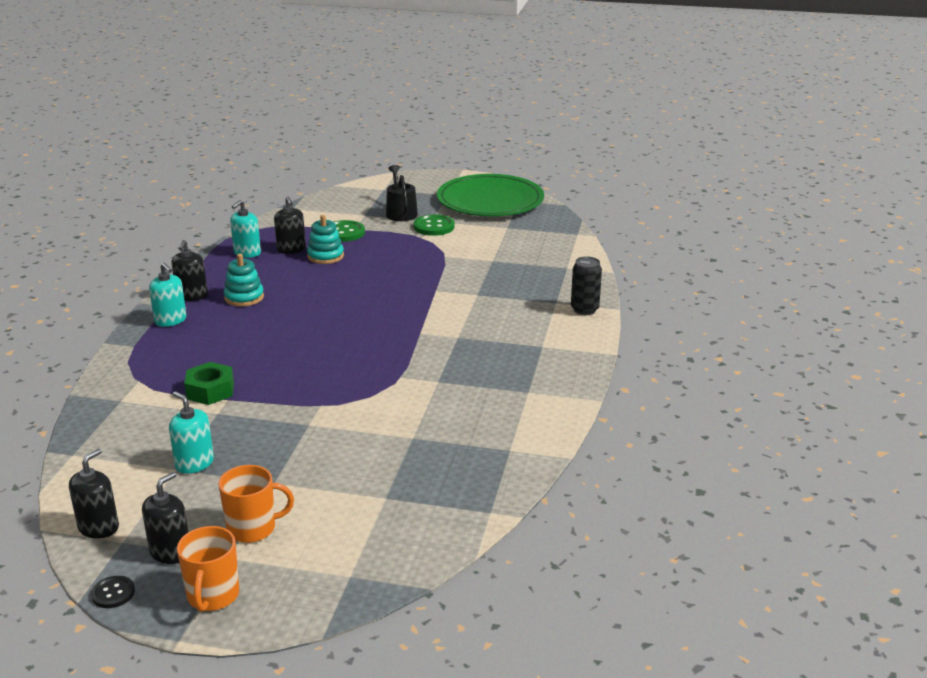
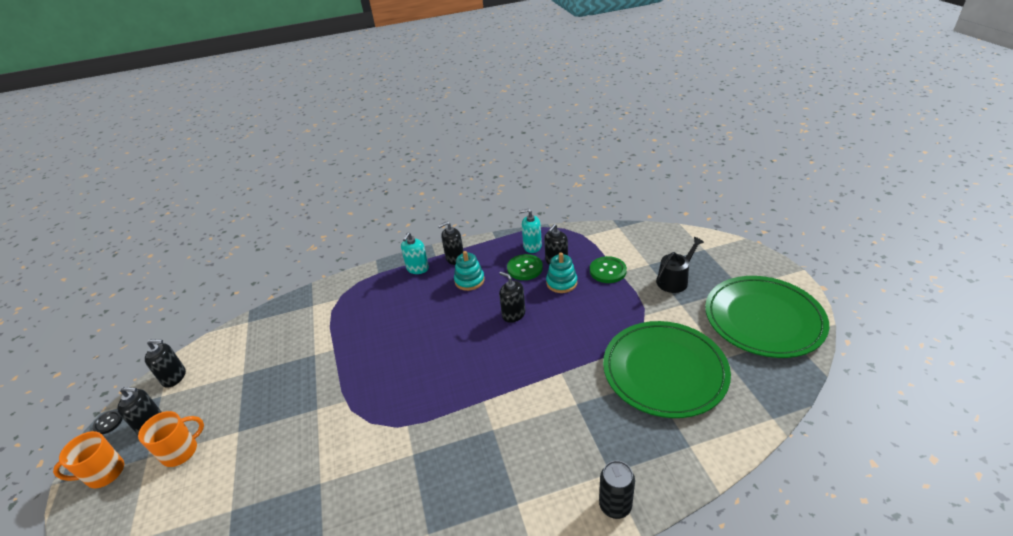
camera: 65 degrees right, 10 degrees up
(194, 463) = (251, 378): turquoise soap dispenser -> none
(210, 391) = (340, 335): green nut -> none
(253, 528) = (181, 451): orange mug -> orange mug turned 90 degrees counterclockwise
(332, 290) = (513, 314): none -> black soap dispenser
(434, 227) = (671, 311): green button -> green button (525, 268)
(490, 251) = (664, 371): none -> green plate

